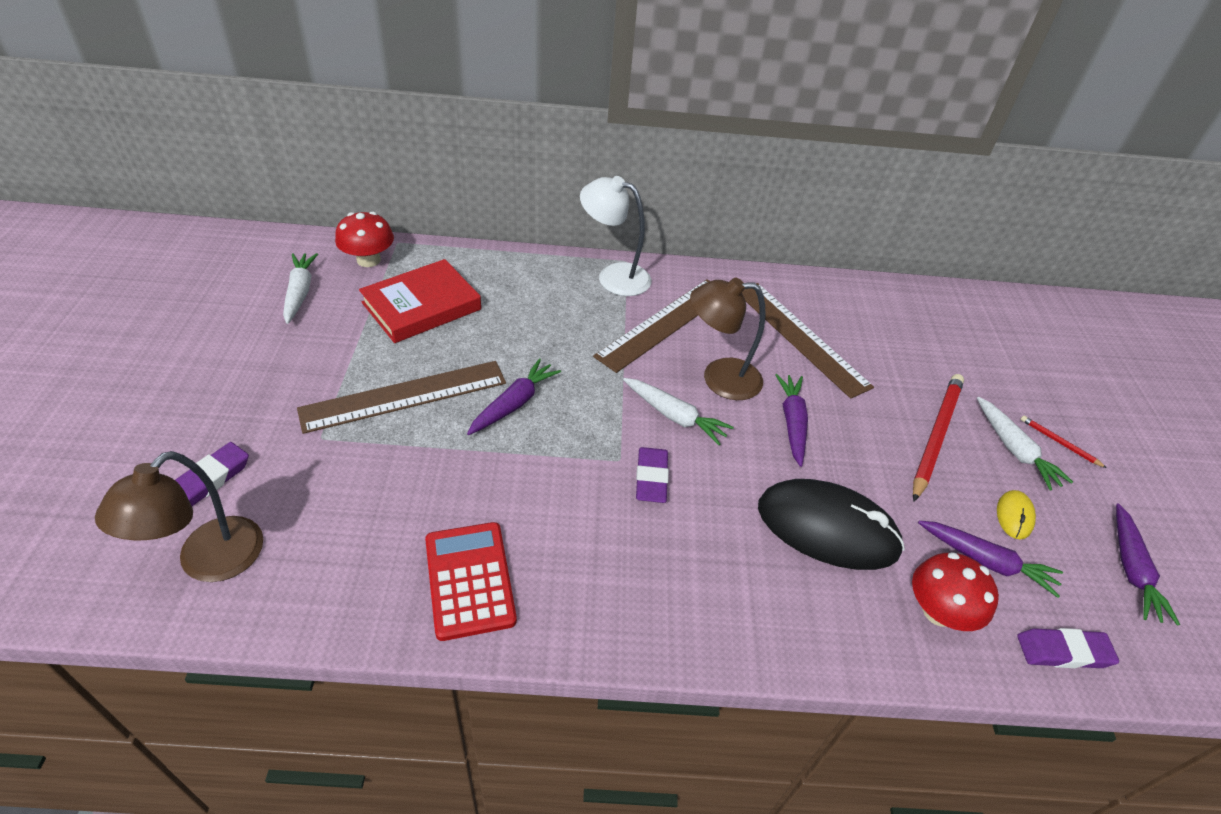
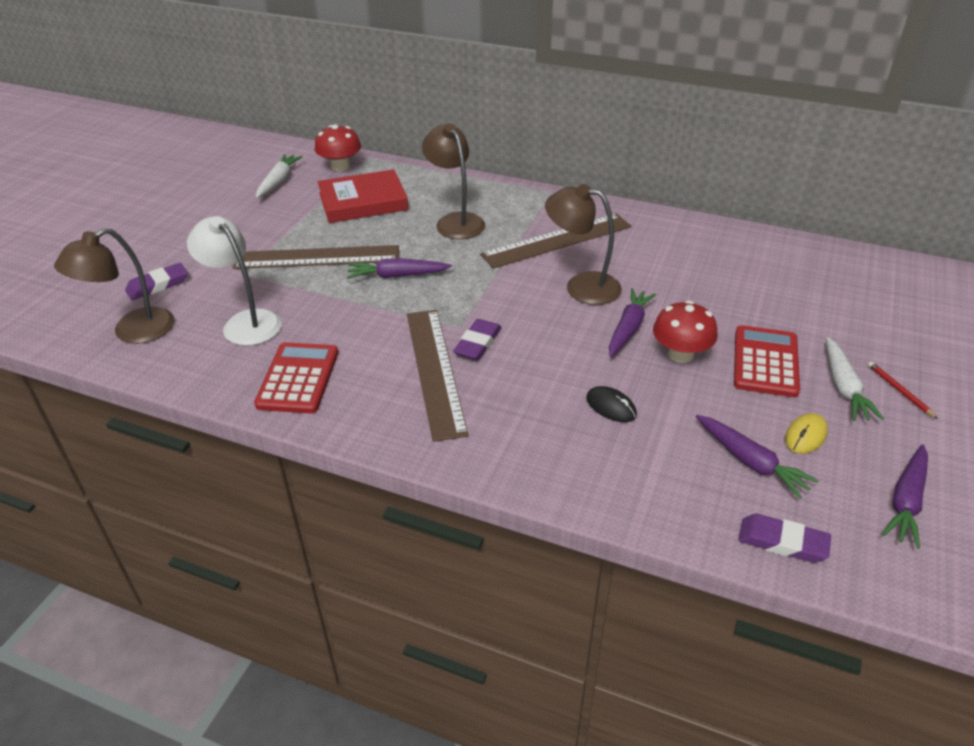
camera: 25 degrees right, 5 degrees down
(514, 403) = (397, 276): purple carrot -> purple carrot turned 150 degrees counterclockwise
(543, 316) = (455, 221): none -> brown lamp
(614, 276) = (533, 201): white lamp -> white lamp (245, 322)
(675, 416) = (524, 306): white carrot -> none
(800, 337) = (679, 268): brown ruler -> brown ruler (434, 371)
(827, 528) = (611, 406): black mouse -> black mouse, size x0.43
(935, 436) = (765, 362): red pencil -> red calculator
(938, 611) = (676, 485): red mushroom -> red mushroom (680, 354)

